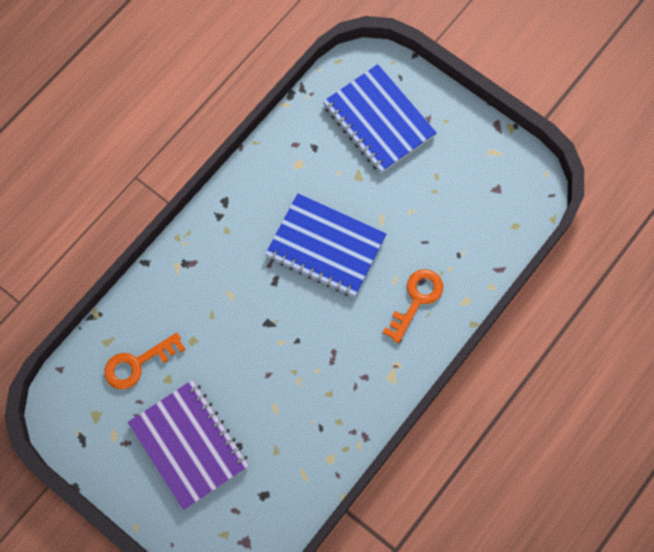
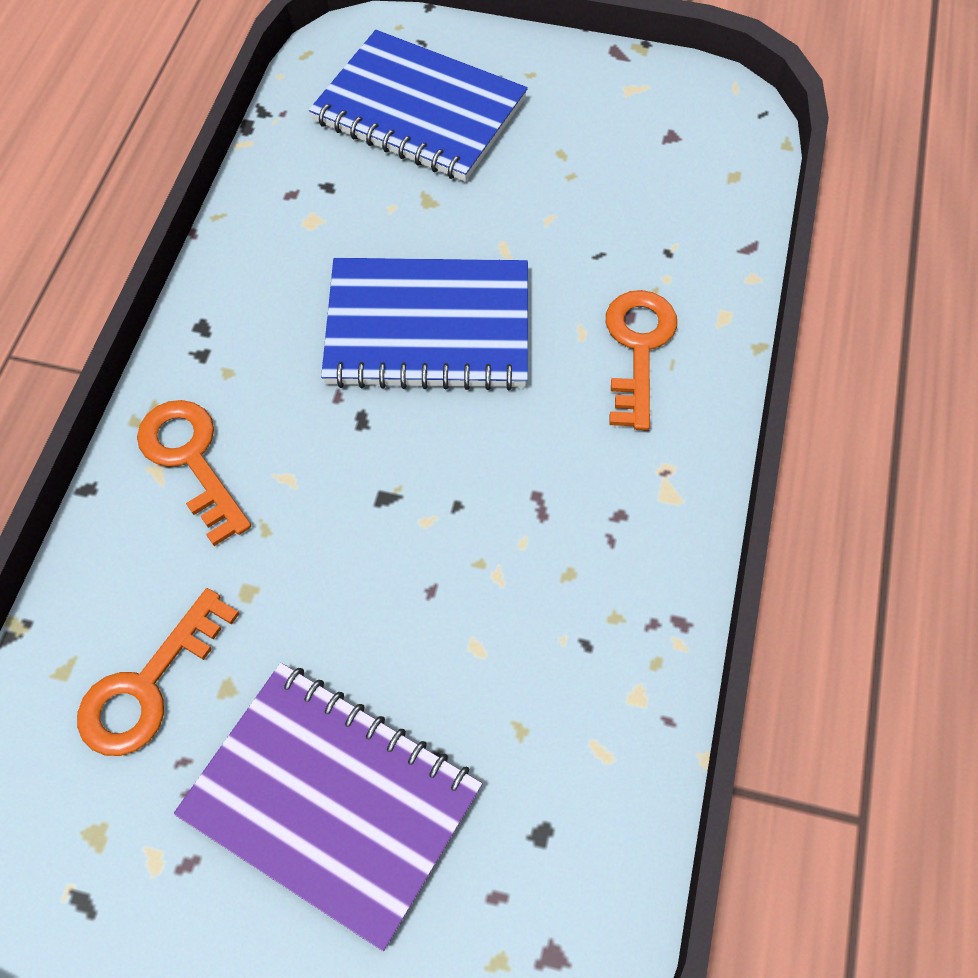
camera: 25 degrees left, 10 degrees down
(194, 268) = (191, 459): none -> orange key

